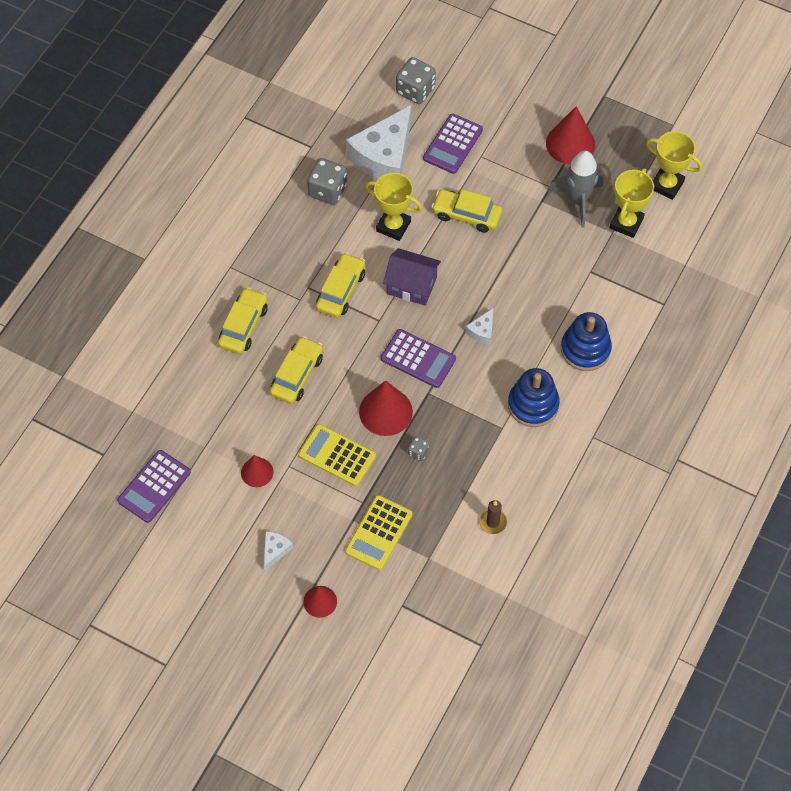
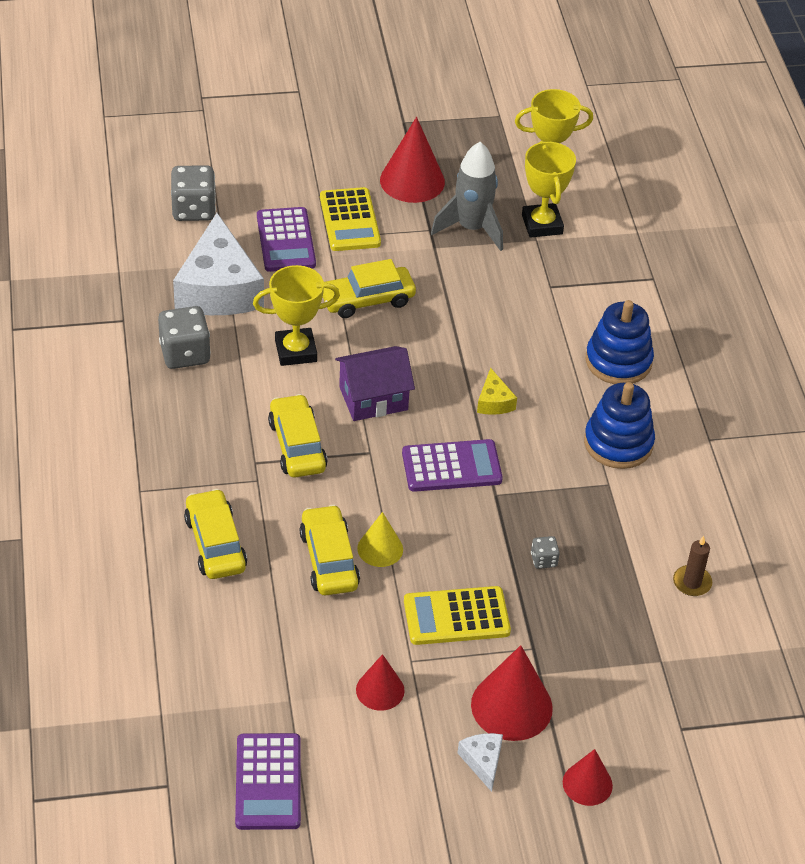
camera: 40 degrees left, 15 degrees down
(331, 386) = (380, 548): none -> yellow cone
(379, 533) = (582, 669): yellow calculator -> yellow calculator (350, 220)
(385, 411) = (467, 540): red cone -> red cone (511, 706)
(482, 331) = (494, 402): white cheese -> yellow cheese

